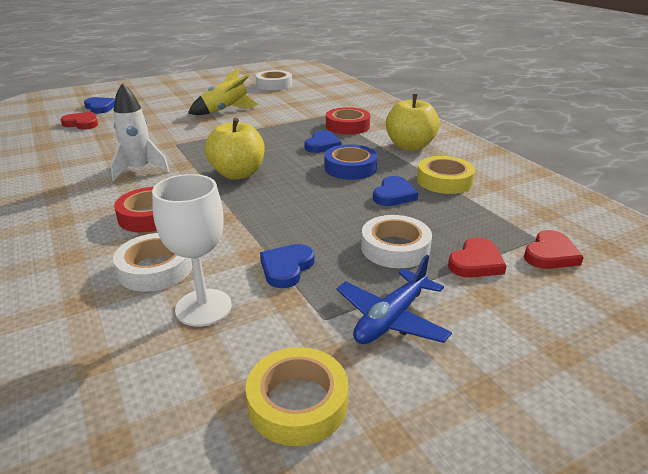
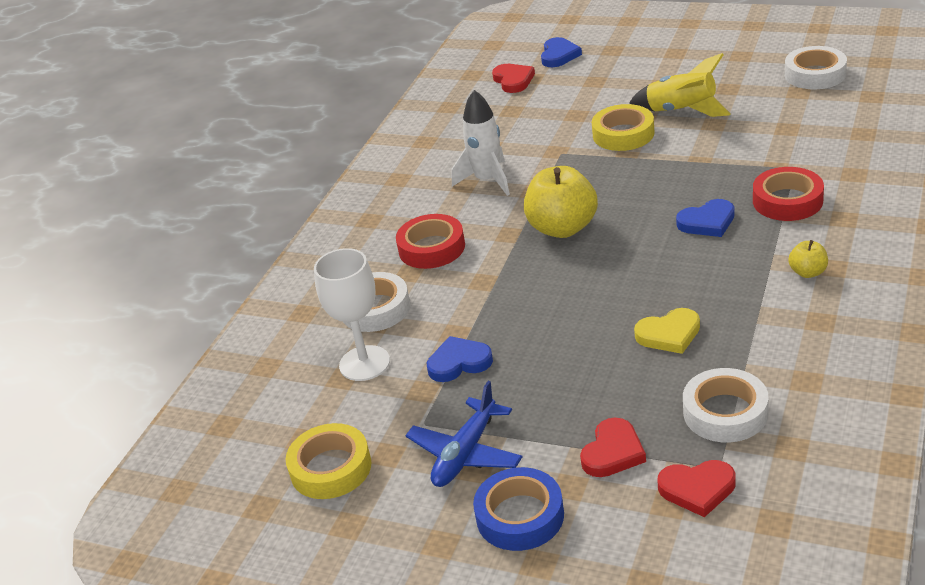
camera: 55 degrees right, 5 degrees up
(350, 168) = (684, 273): blue tape -> blue tape (520, 516)
(391, 319) = (465, 454): blue plane -> blue plane turned 60 degrees counterclockwise
(394, 195) = (669, 334): blue heart -> yellow heart
(395, 248) = (569, 395): white tape -> white tape (725, 412)
(410, 146) = (808, 272): yellow apple -> yellow apple, size x0.48
(444, 181) = (756, 344): yellow tape -> yellow tape (623, 134)
(476, 262) = (613, 452): red heart -> red heart turned 60 degrees counterclockwise

